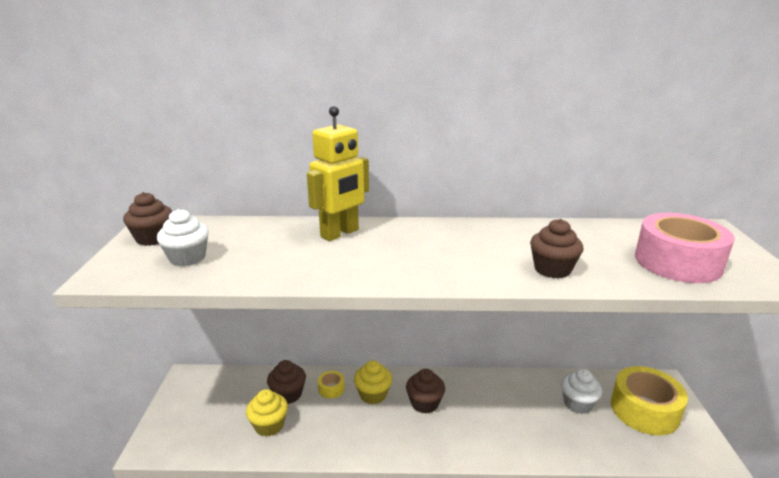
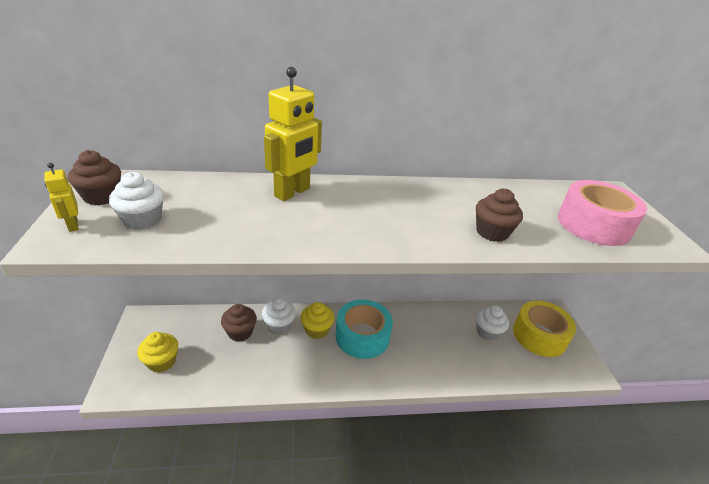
camera: 10 degrees left, 10 degrees up
(122, 262) = (73, 225): none -> yellow robot
(269, 425) = (226, 362): yellow cupcake -> yellow cupcake (161, 361)
(331, 389) = (279, 325): yellow tape -> white cupcake
(424, 403) = (362, 336): brown cupcake -> turquoise tape

